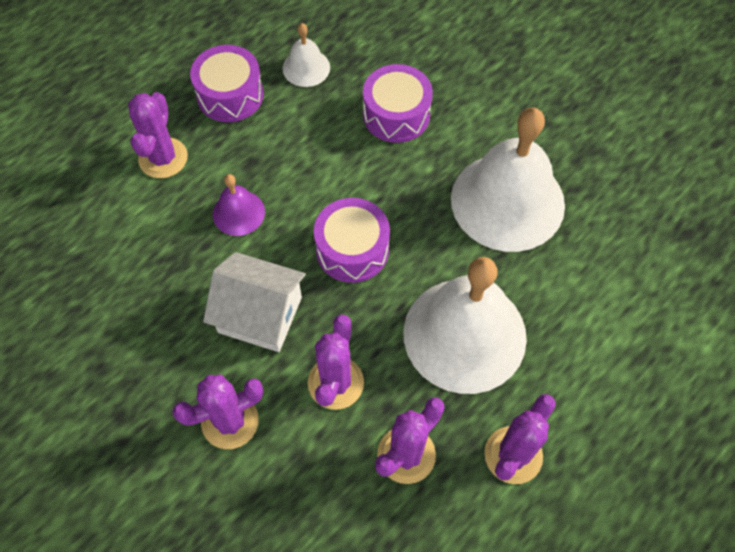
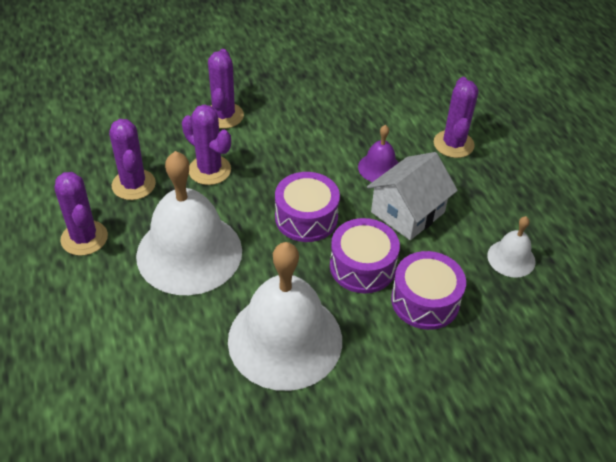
camera: 115 degrees right, 15 degrees down
(163, 158) = (453, 144): purple cactus -> purple cactus turned 60 degrees clockwise
(230, 95) = (501, 199): purple drum -> purple drum (362, 266)
(260, 314) = (287, 152): white house -> white house (407, 212)

